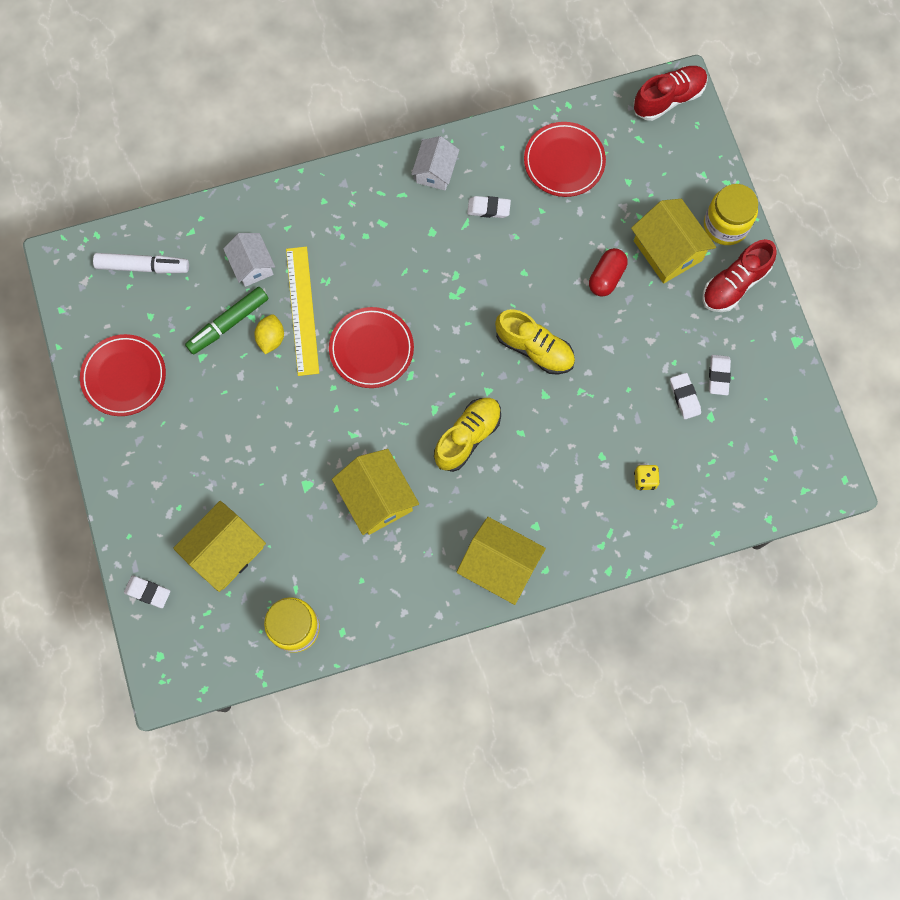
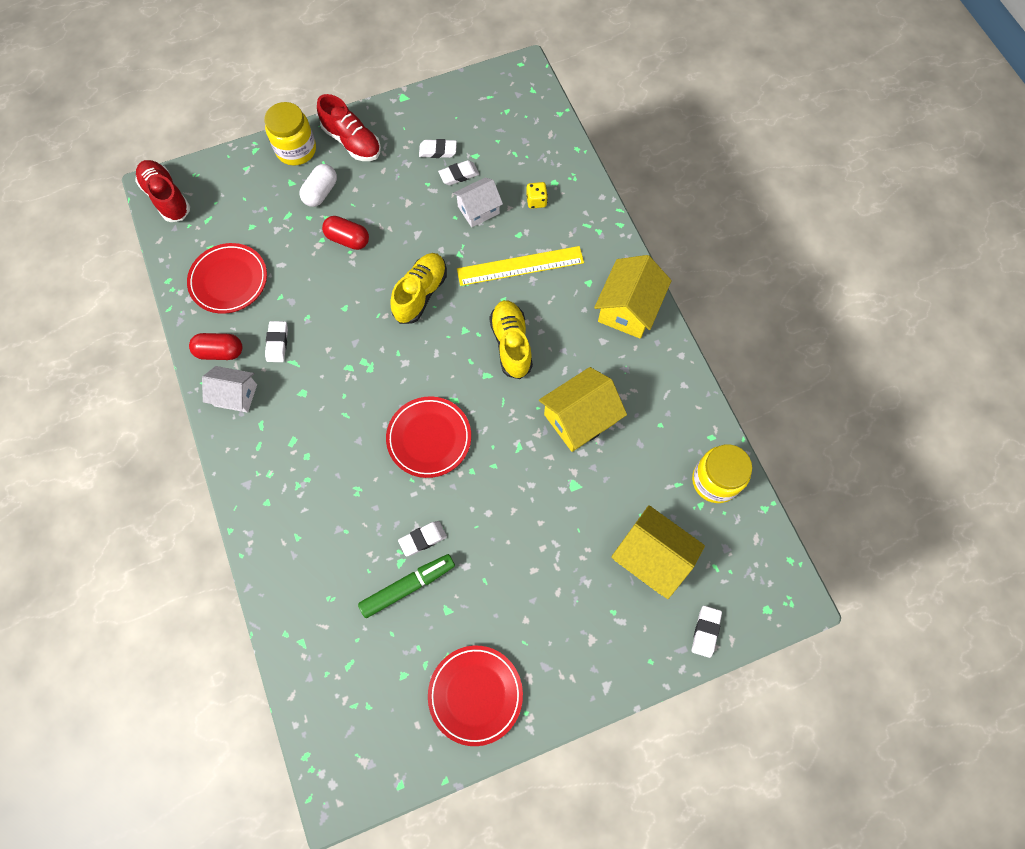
camera: 95 degrees left, 5 degrees down
(143, 267) = (344, 693): white marker -> none
(228, 323) = (408, 586): green marker -> green marker turned 75 degrees counterclockwise
(252, 266) = (341, 569): white house -> white house (478, 210)
(271, 338) = (423, 539): yellow lemon -> white eraser
(302, 310) = (390, 510): yellow ruler -> yellow ruler (520, 266)
(467, 437) = (511, 344): yellow shoe -> yellow shoe turned 45 degrees clockwise
(483, 156) = (220, 352): none -> red capsule
(668, 250) = (321, 192): yellow house -> white capsule

